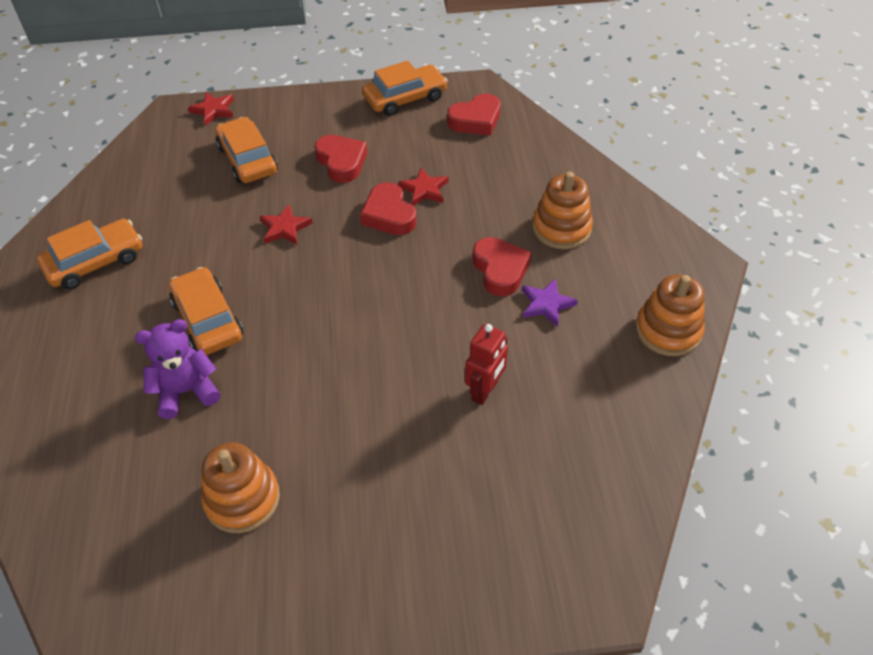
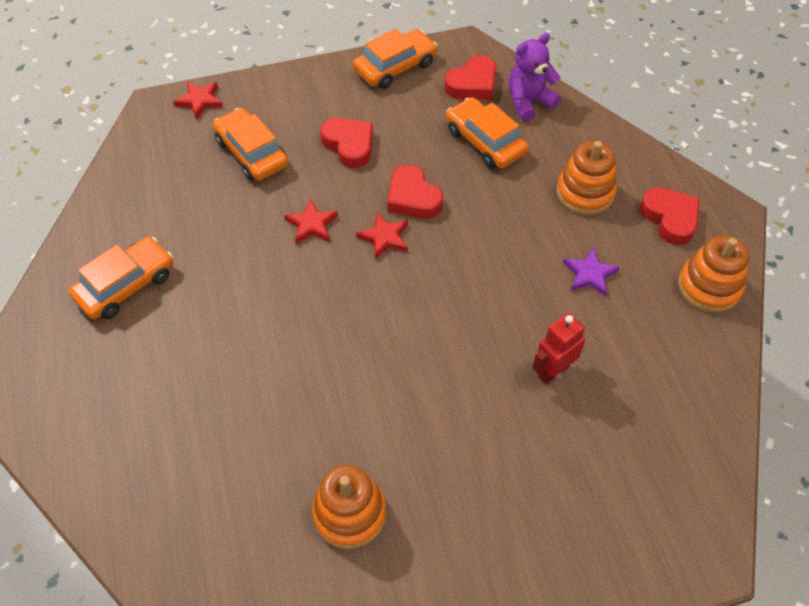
camera: 10 degrees left, 5 degrees up
(186, 391) = (262, 411): purple teddy bear -> purple teddy bear (528, 102)
(208, 320) = (261, 333): orange car -> orange car (485, 141)
(424, 190) = (441, 166): red star -> red star (384, 237)
(485, 391) = (553, 371): red robot -> red robot turned 150 degrees counterclockwise
(500, 270) = (536, 244): red heart -> red heart (670, 218)

